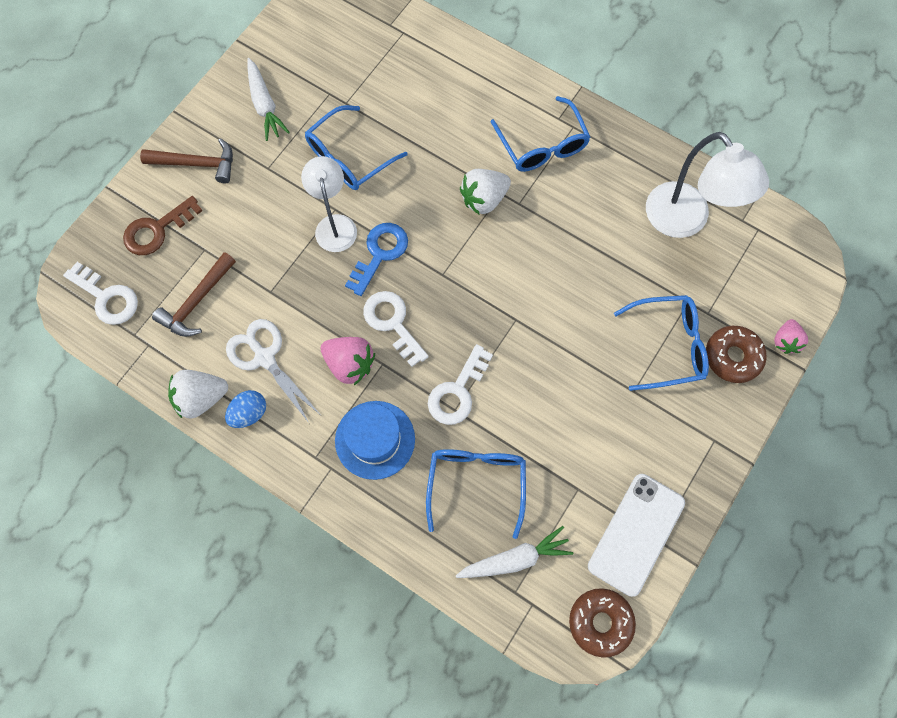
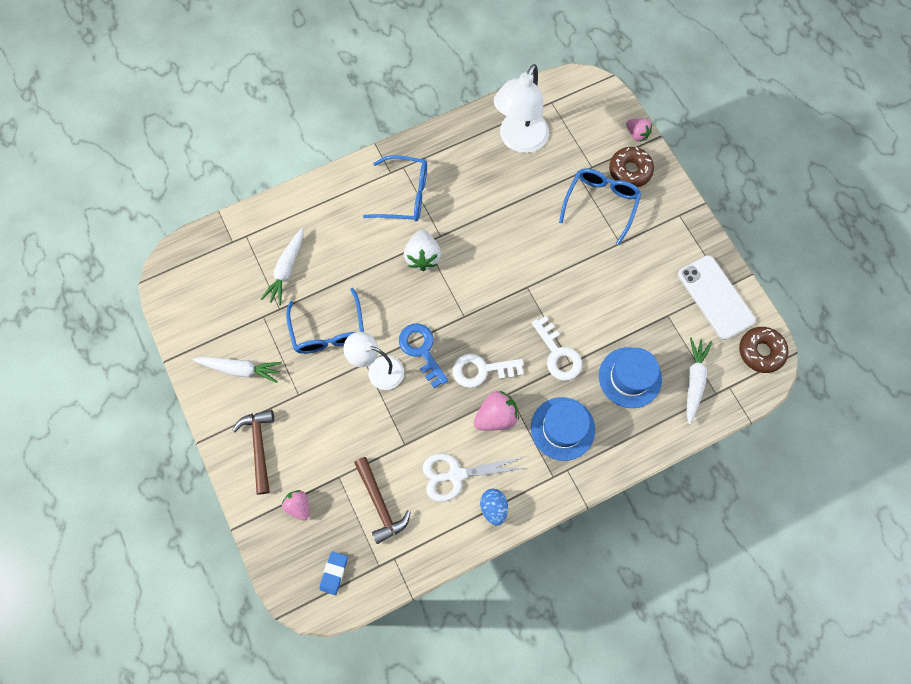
camera: 60 degrees left, 0 degrees up
(107, 297) = (334, 573): white key -> blue eraser
(157, 230) = (299, 506): brown key -> pink strawberry
(197, 164) = (259, 447): brown hammer -> brown hammer turned 45 degrees counterclockwise
(201, 398) = (461, 538): white strawberry -> none
(390, 86) = (286, 269): none -> white carrot
(476, 483) = (630, 377): blue glasses -> blue hat
(685, 221) = (519, 141): white lamp -> white lamp turned 120 degrees clockwise

